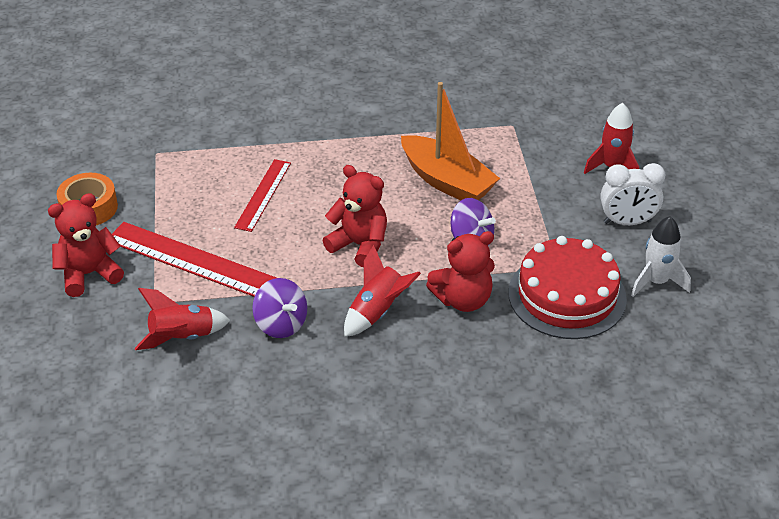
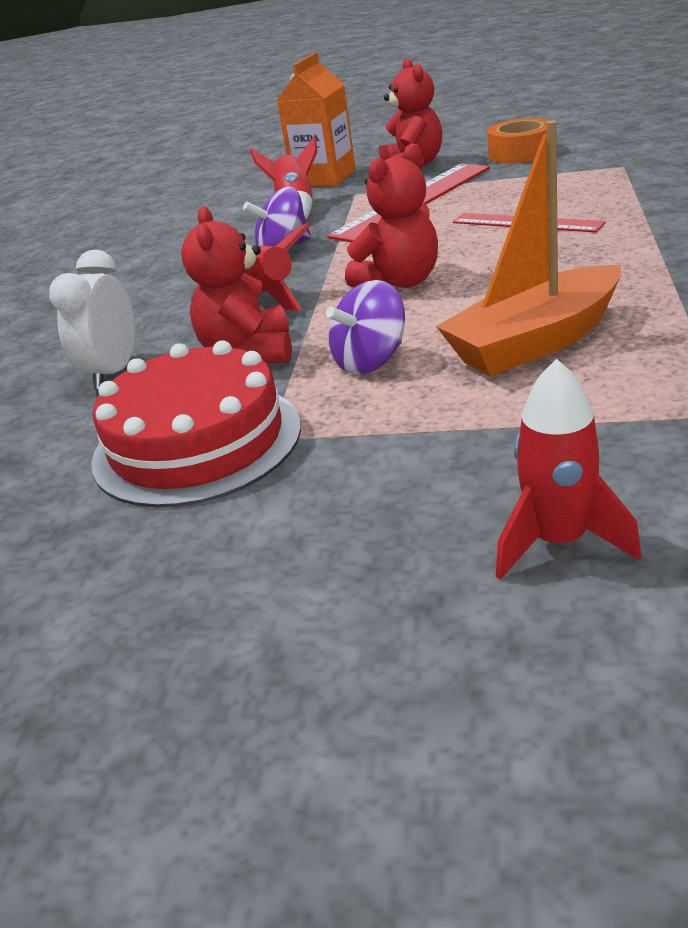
camera: 110 degrees right, 10 degrees down
(93, 335) = (324, 178): none -> orange carton
(627, 222) = (354, 538): white clock -> white clock (113, 373)
(656, 282) = (161, 552): white rocket -> none

